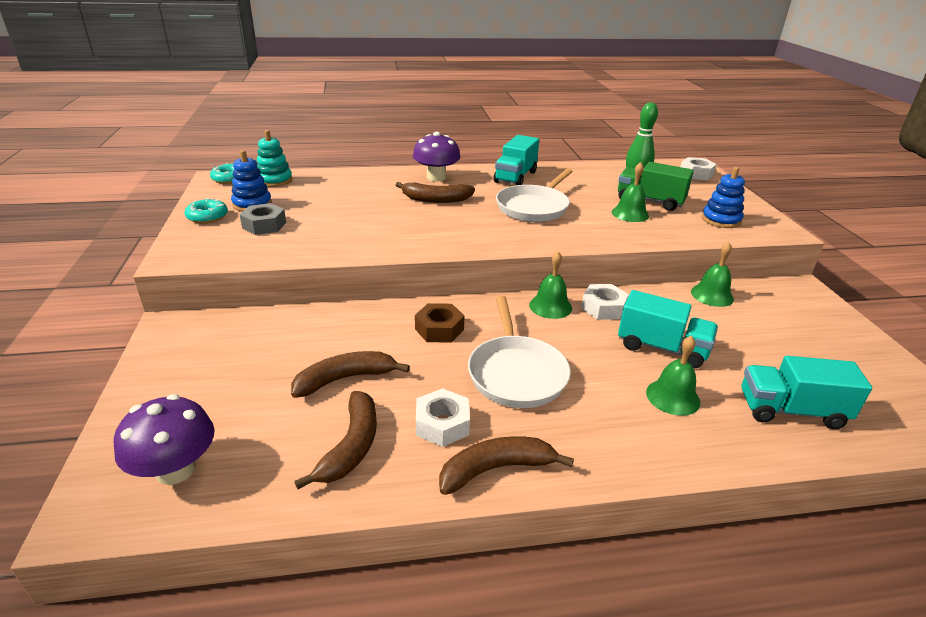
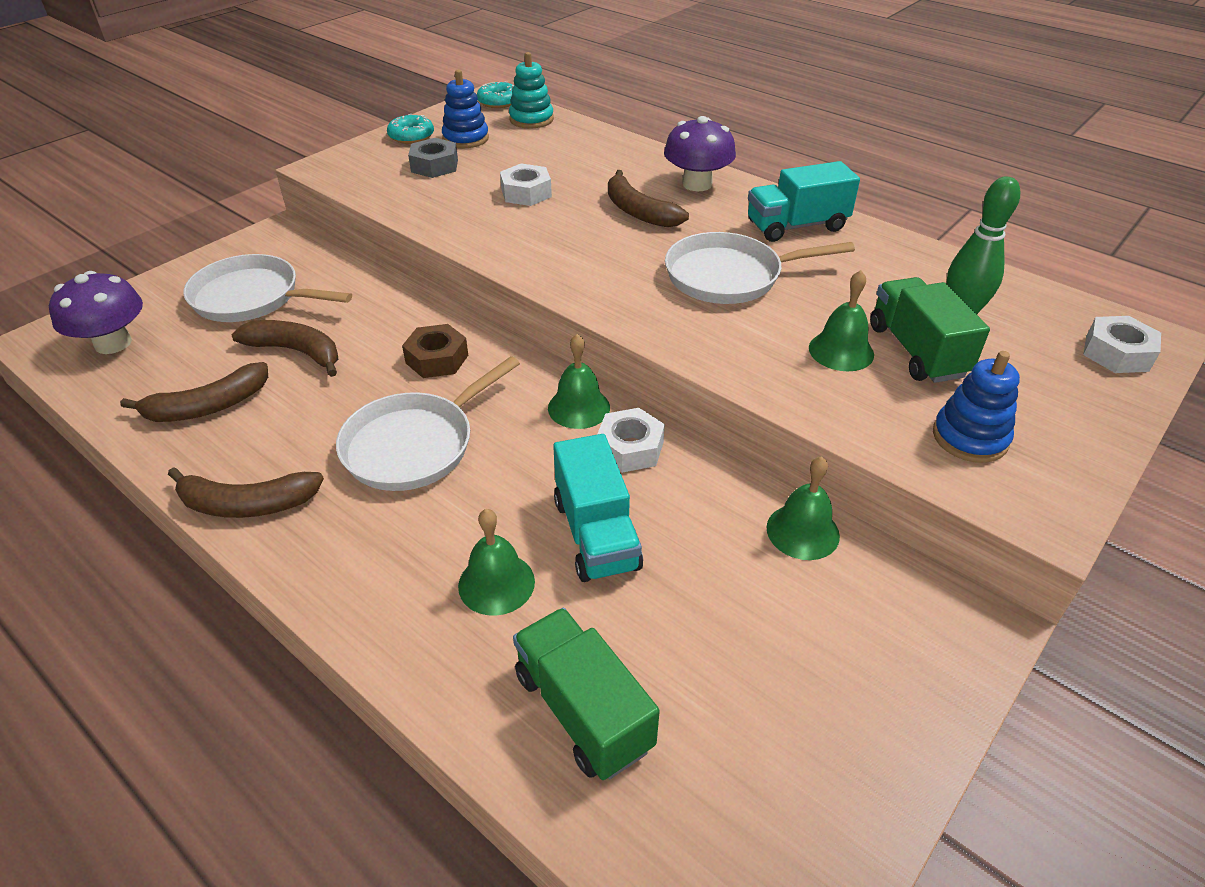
camera: 50 degrees right, 10 degrees up
(239, 372) = (252, 298): none -> white pan
(442, 424) = (284, 439): white nut -> white nut (526, 193)
(496, 469) = (247, 504): brown banana -> brown banana turned 150 degrees clockwise
(791, 411) = (583, 710): turquoise truck -> green truck

